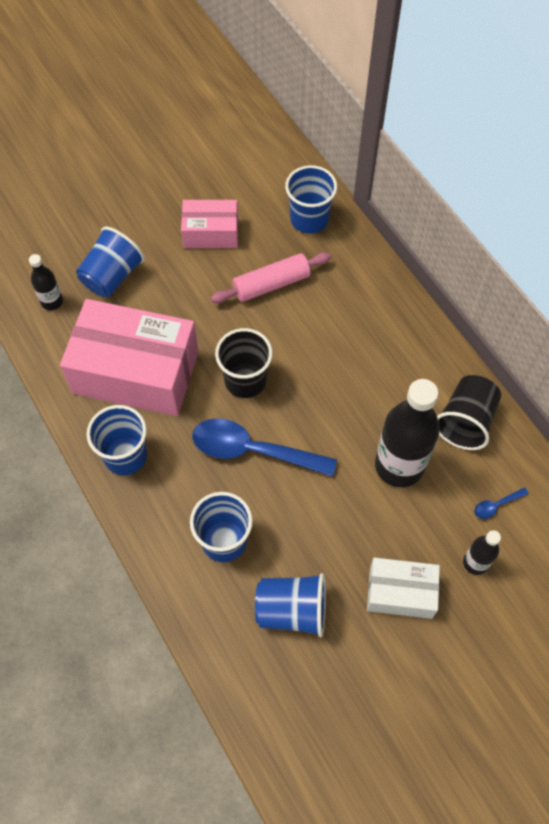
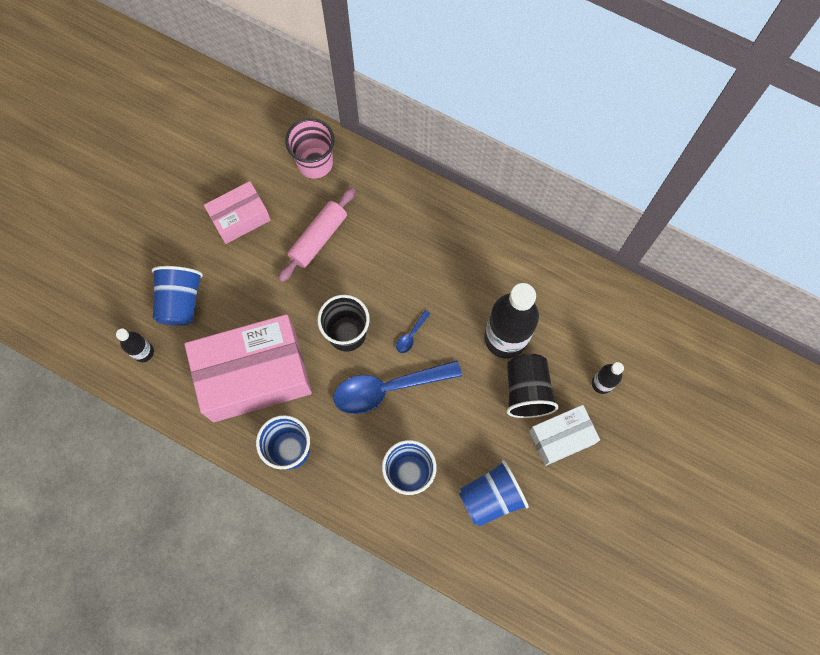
camera: 30 degrees left, 10 degrees up
(309, 219) = (315, 163): blue cup -> pink cup
(465, 421) = (535, 274): black cup -> black cup (526, 391)
(496, 505) = (593, 330): blue spoon -> blue spoon (411, 335)

